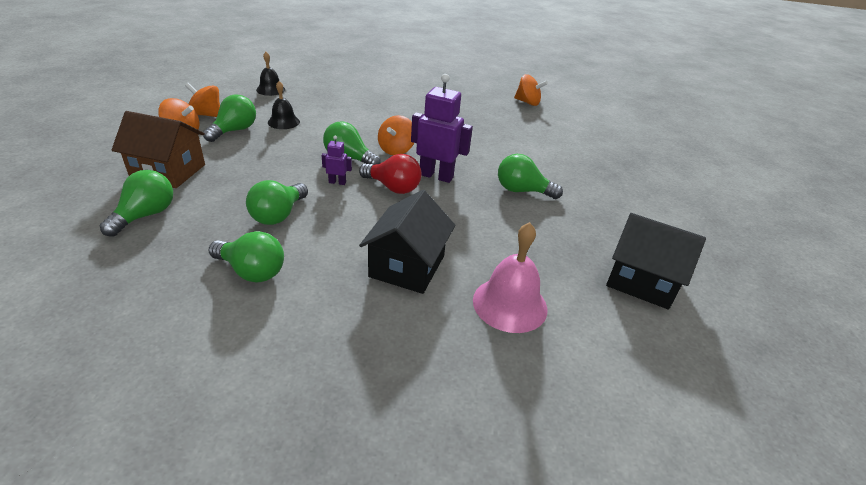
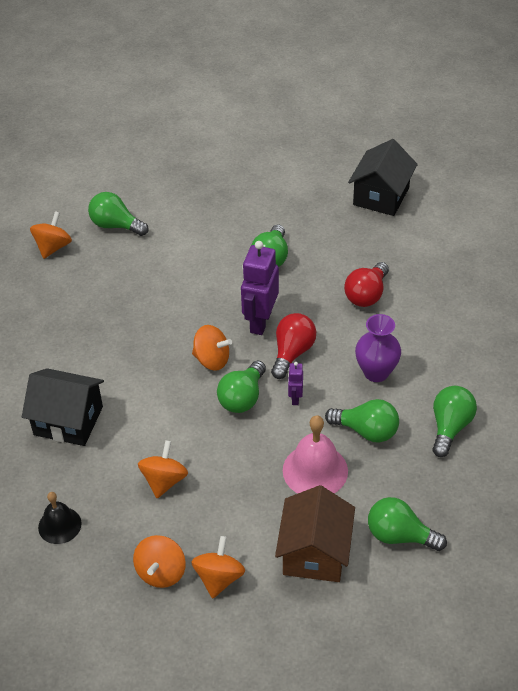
camera: 90 degrees left, 10 degrees up
(234, 130) = (201, 525): green light bulb -> green light bulb (115, 225)
(283, 122) = (164, 481): black bell -> orange spinning top
(351, 232) = (376, 372): none -> purple vase
(407, 266) = (409, 329): black house -> black house (68, 421)
(466, 243) = (366, 295): none -> red light bulb
(510, 304) = (432, 269): pink bell -> pink bell (315, 470)

